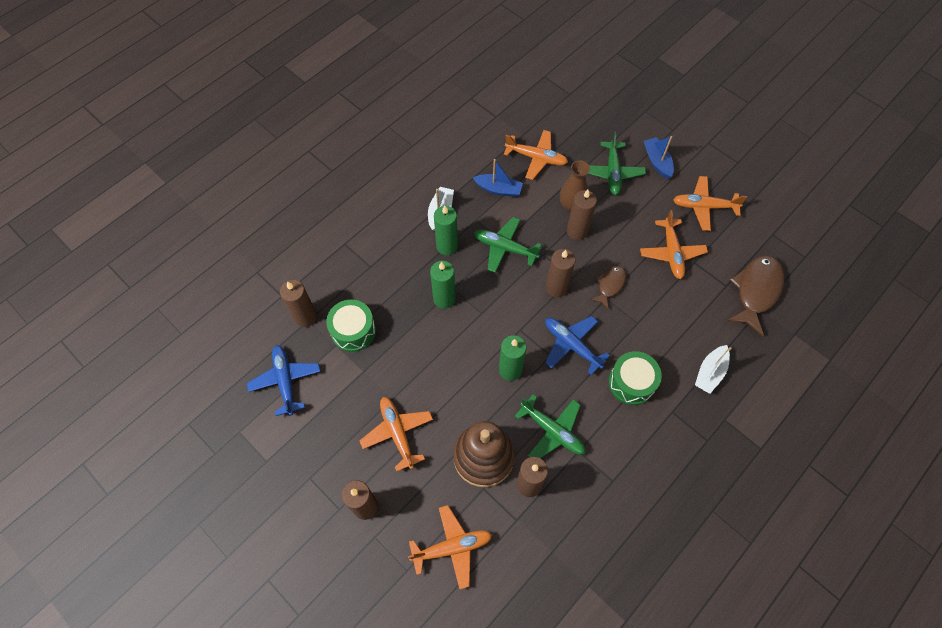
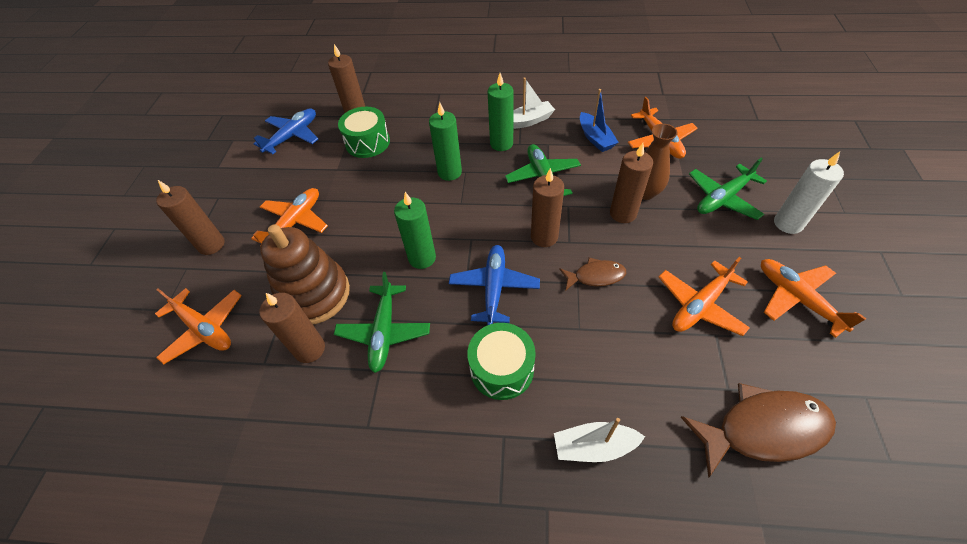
camera: 55 degrees right, 10 degrees down
(657, 161) = (788, 223): blue boat -> white candle

